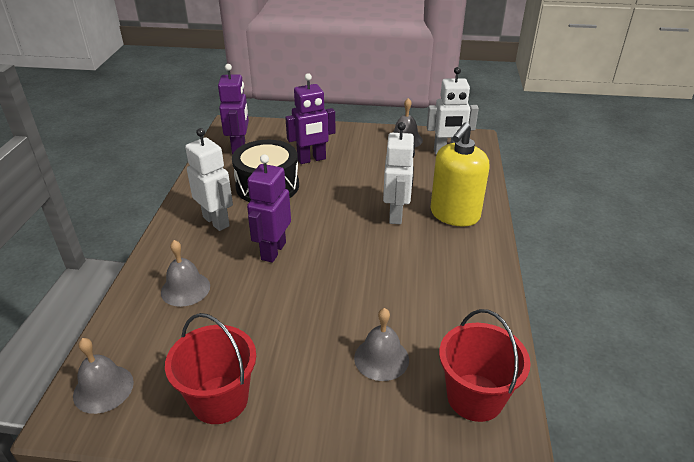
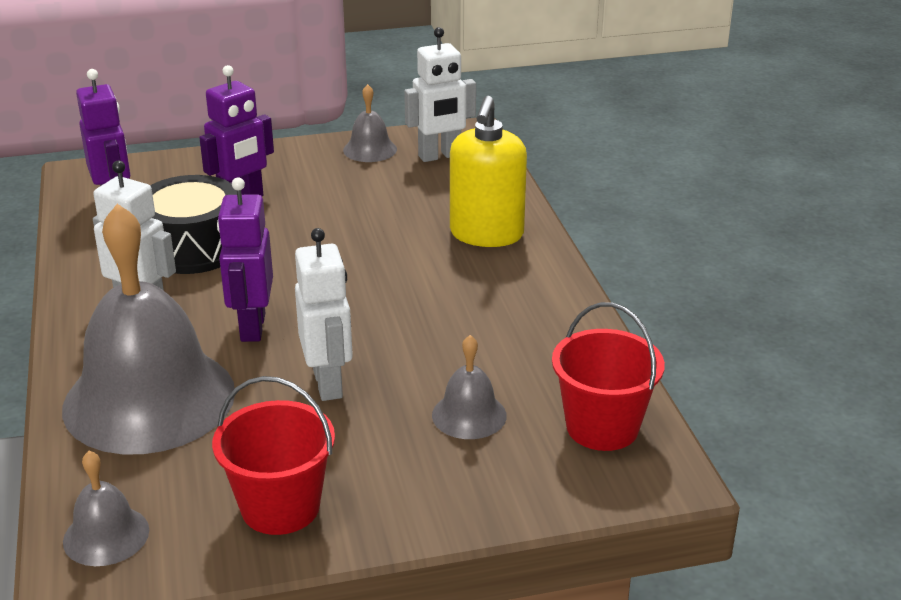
camera: 20 degrees left, 5 degrees down
(185, 289) = (149, 399): grey bell -> grey bell, size x2.31
(396, 215) = (406, 249): white robot -> white robot (328, 384)

